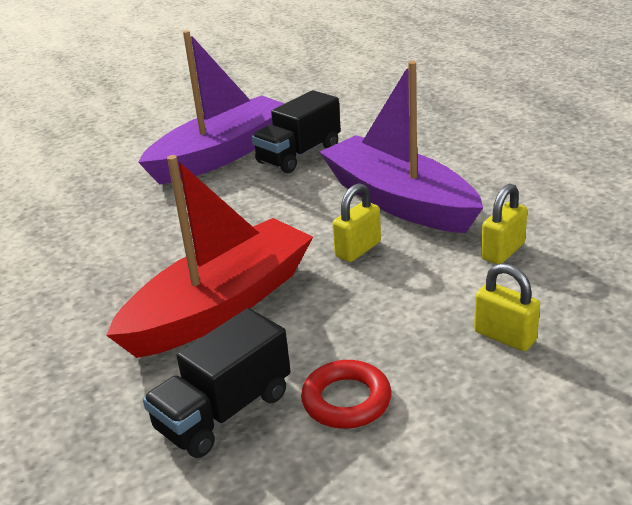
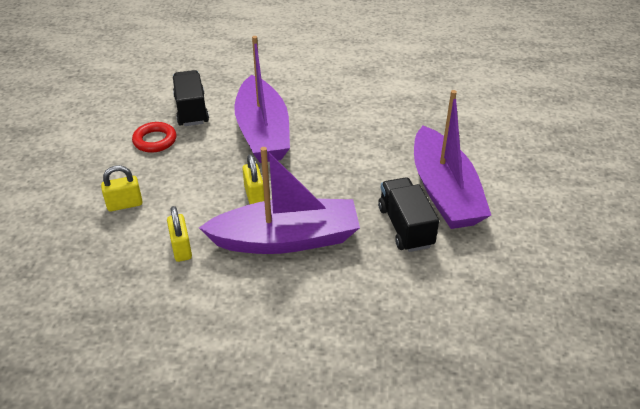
camera: 120 degrees right, 10 degrees up
(221, 305) = (263, 132): red boat -> purple boat

